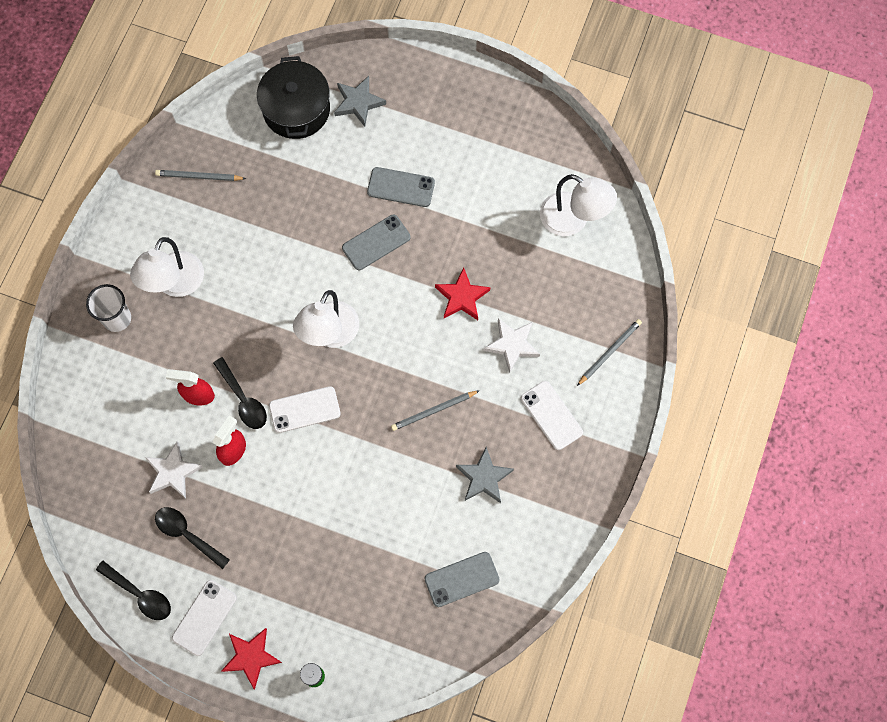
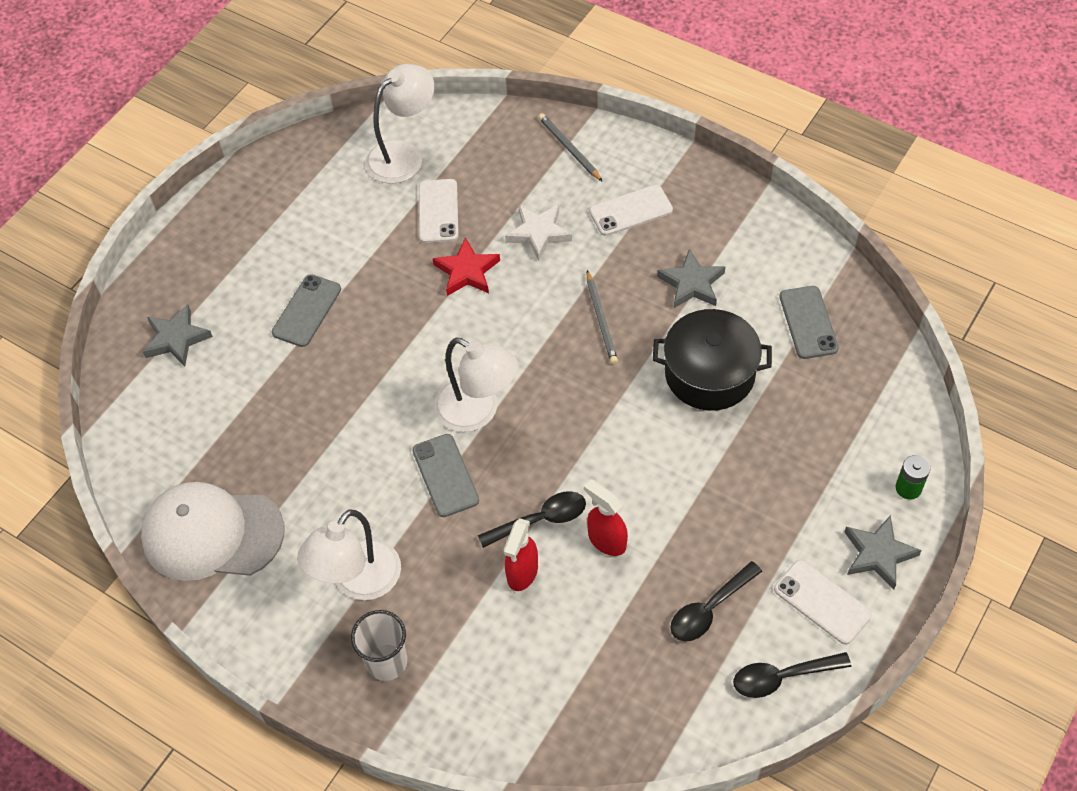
camera: 75 degrees left, 15 degrees down
(140, 594) = (782, 677): black spoon -> black spoon turned 150 degrees counterclockwise
(173, 472) = (621, 616): white star -> none
(175, 284) = (358, 582): white lamp -> white lamp turned 90 degrees clockwise
(199, 177) = (212, 533): grey pencil -> white cap
(251, 657) = (878, 554): red star -> grey star
(296, 109) = (159, 407): black pot -> black pot (709, 374)
(304, 410) = (570, 453): white phone -> white phone (438, 211)
(376, 242) = (371, 346): grey phone -> grey phone (445, 475)

